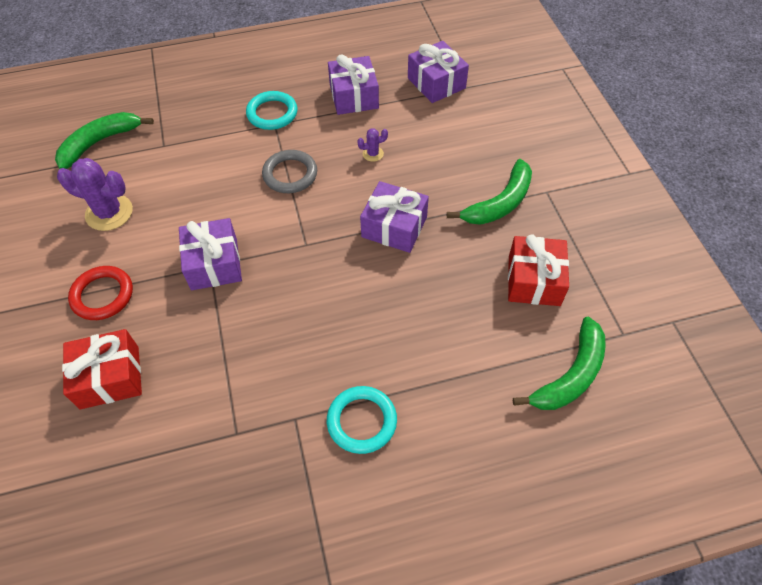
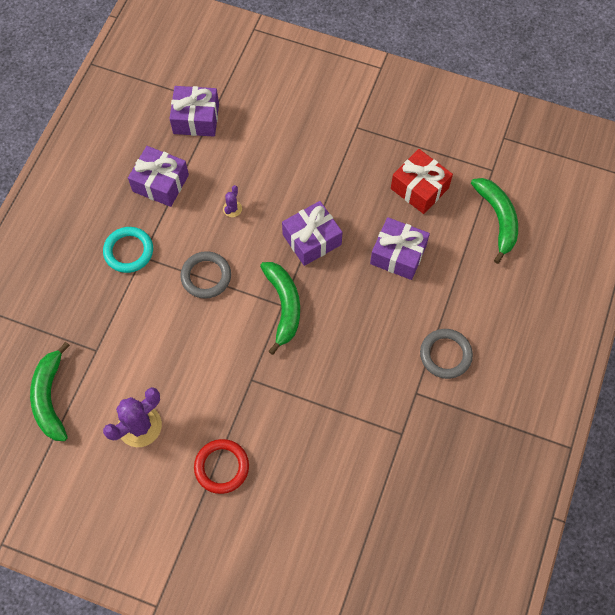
camera: 55 degrees left, 10 degrees up
(110, 377) = (300, 494): red gift -> none
(214, 264) = (252, 375): purple gift -> purple gift (398, 254)
(362, 421) = (445, 355): turquoise ring -> grey ring
(499, 203) = (343, 161): green banana -> green banana (284, 306)

